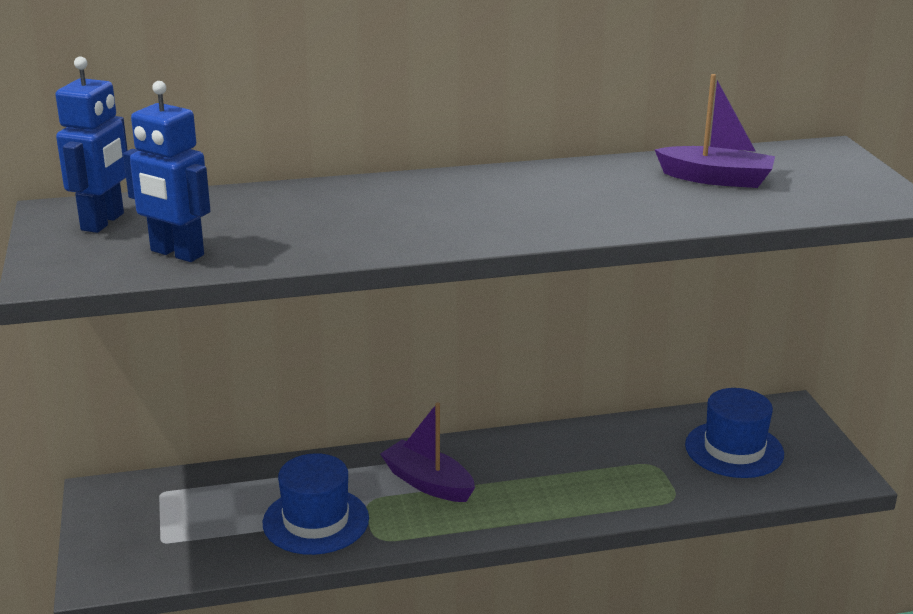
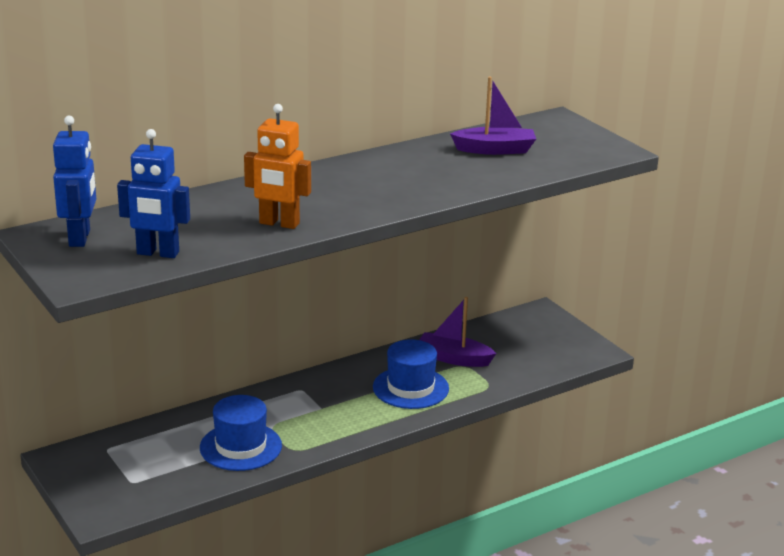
camera: 20 degrees left, 0 degrees up
(358, 237) = (279, 224): none -> orange robot
(428, 483) = (309, 406): purple boat -> purple boat (453, 358)
(734, 449) = (514, 346): blue hat -> blue hat (410, 388)

